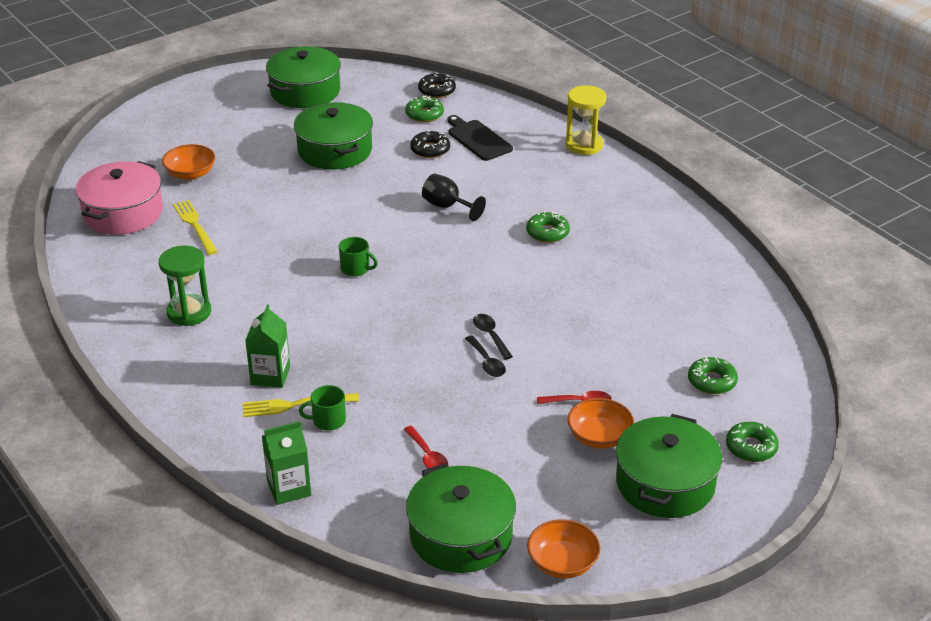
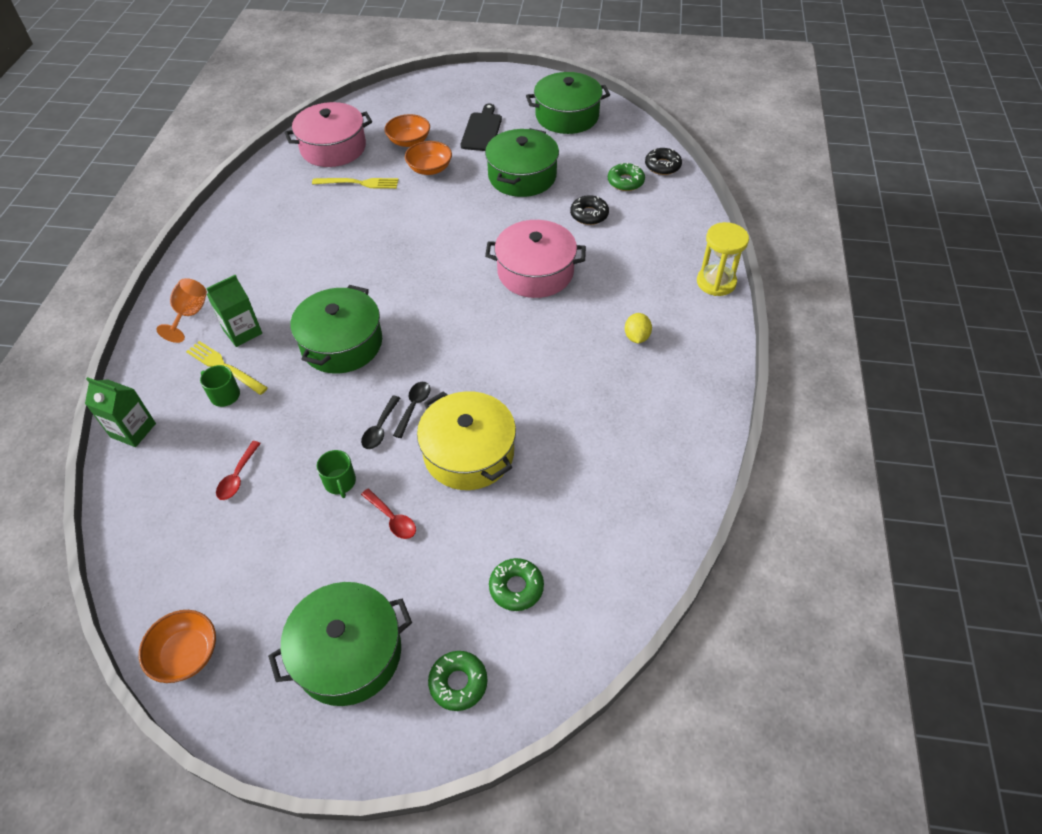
camera: 45 degrees right, 15 degrees up
(189, 312) = (267, 248): green hourglass -> none
(195, 226) = (358, 183): yellow fork -> yellow fork turned 75 degrees clockwise
(199, 393) = (190, 314): none -> orange goblet
(356, 268) = (405, 283): green mug -> green mug (340, 482)
(447, 206) = (535, 272): black goblet -> pink pot
(461, 535) = (164, 564): green pot -> green pot (341, 343)
(478, 139) = (637, 226): black cutting board -> black cutting board (482, 130)
(547, 233) = (578, 345): green donut -> none
(571, 336) = (468, 453): none -> yellow pot
(580, 206) = (636, 337): none -> yellow lemon
(599, 437) = (363, 564): orange bowl -> orange bowl (430, 169)

